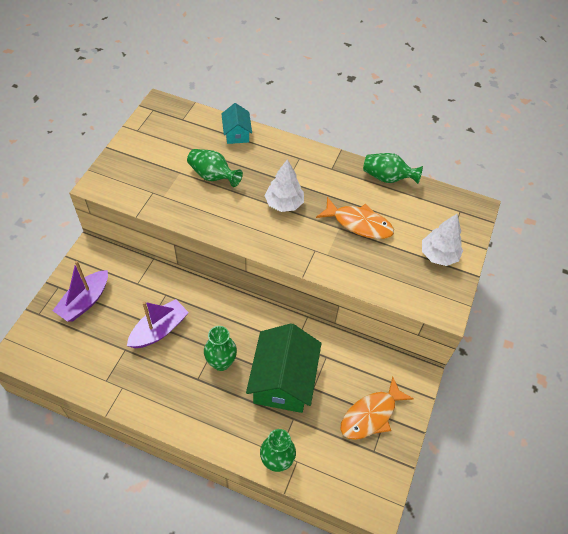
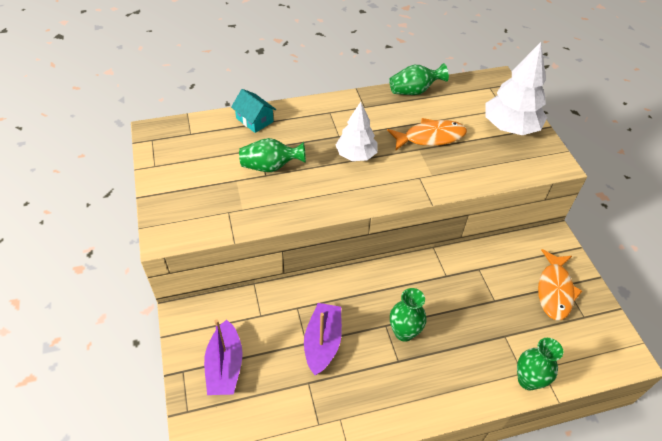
camera: 35 degrees left, 5 degrees down
(283, 380) = (466, 311): green house -> none
(438, 255) = (510, 127): white tree -> white tree, size x1.52

